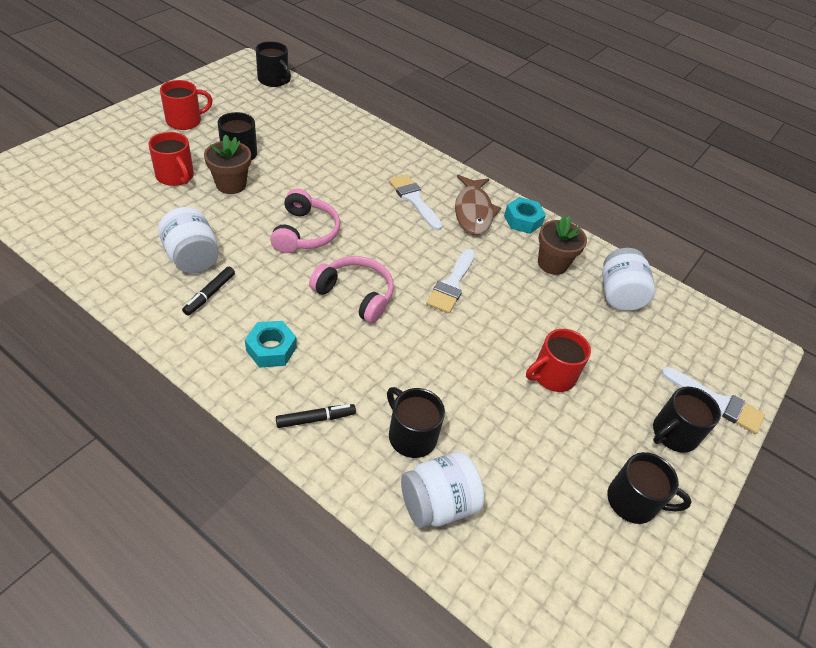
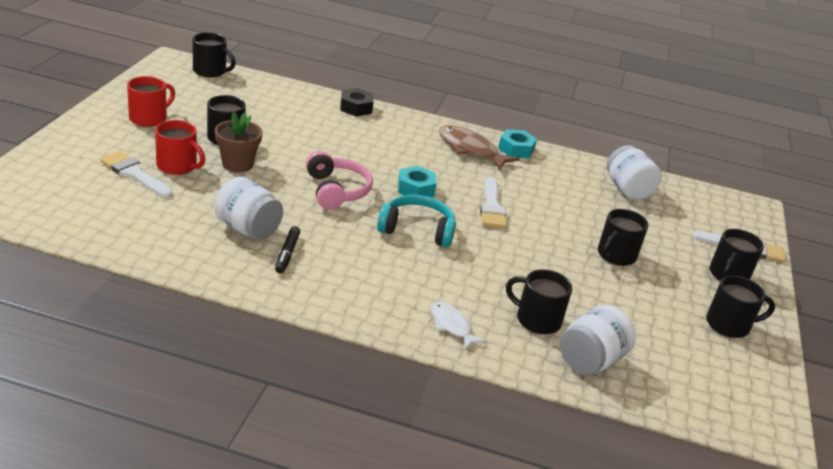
camera: 20 degrees left, 15 degrees down
(271, 349) = (375, 284): turquoise nut -> turquoise nut (416, 189)
(315, 419) = (451, 325): black marker -> white fish
(355, 295) = (417, 230): pink headphones -> turquoise headphones
(386, 142) = (356, 108): none -> black nut
(414, 199) = (414, 149): white brush -> white brush (134, 174)
(473, 211) = (470, 150): brown fish -> brown fish turned 150 degrees clockwise
(552, 264) = (561, 177): brown flower pot -> none
(552, 375) = (615, 255): red mug -> black mug

